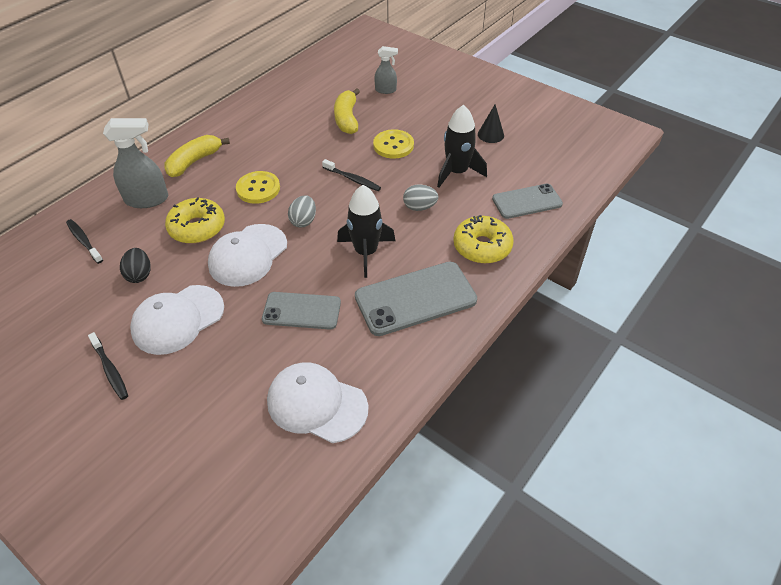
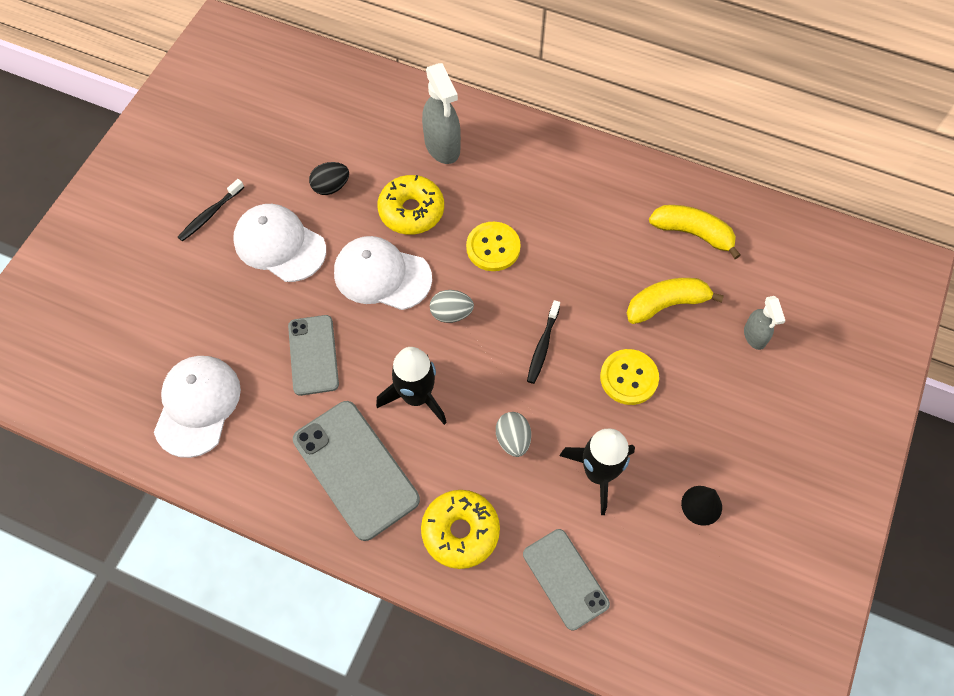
camera: 75 degrees right, 15 degrees up
(84, 241) = (365, 119): black toothbrush -> none
(194, 161) = (520, 165): yellow banana -> yellow banana (693, 233)

